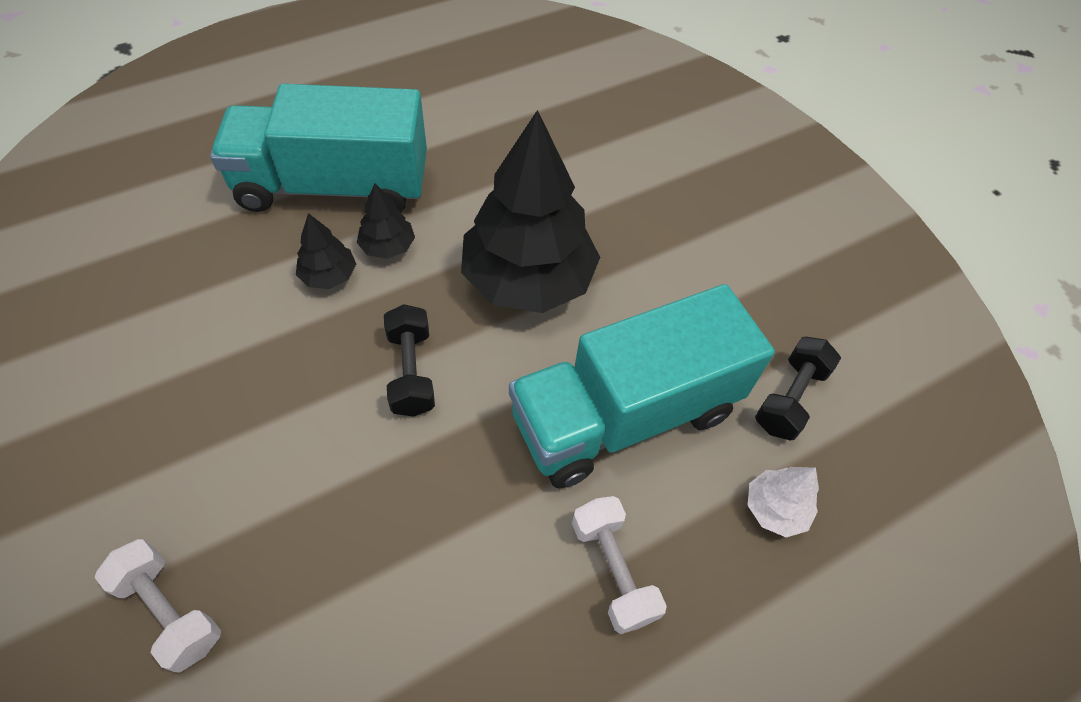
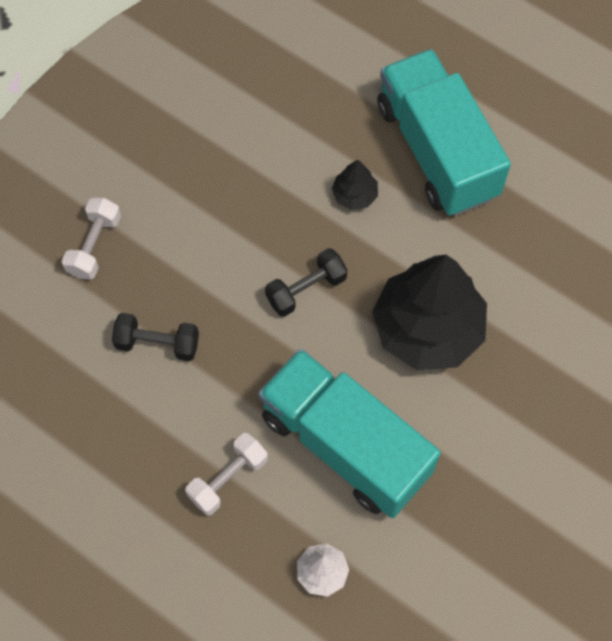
camera: 70 degrees right, 10 degrees up
(387, 246) = (402, 218): black tree -> none
(790, 398) = (421, 559): black dumbbell -> black dumbbell (157, 343)

